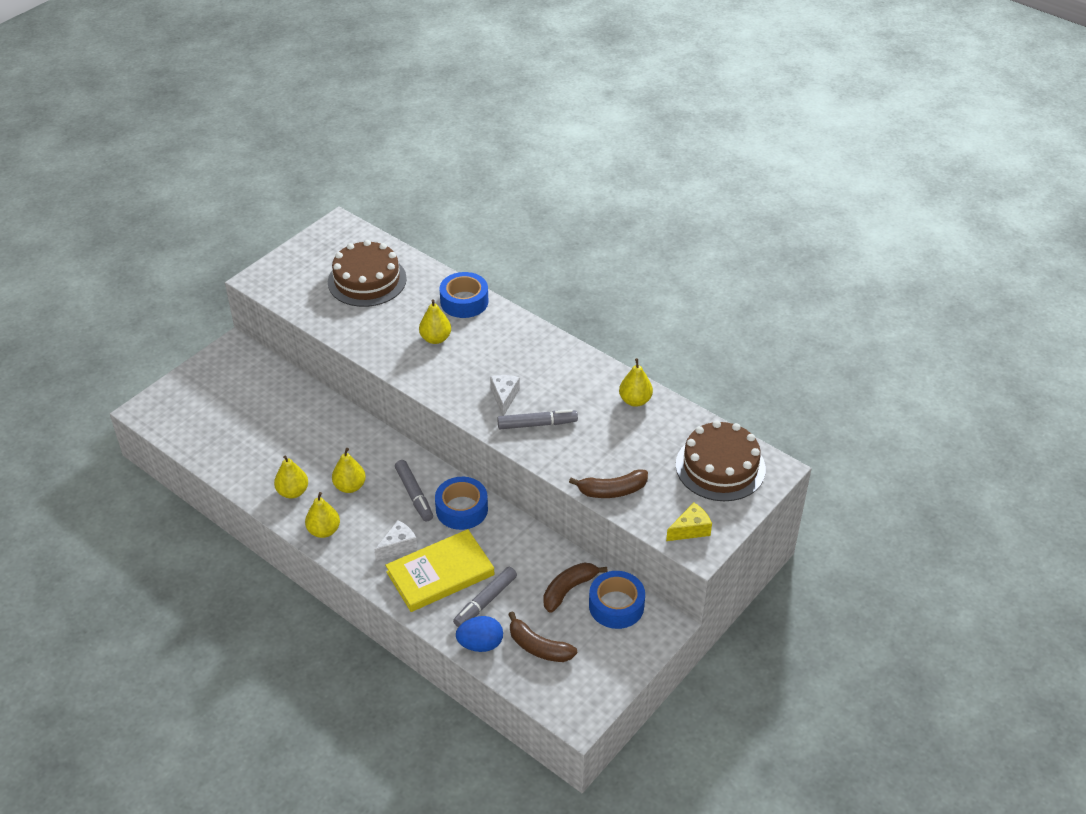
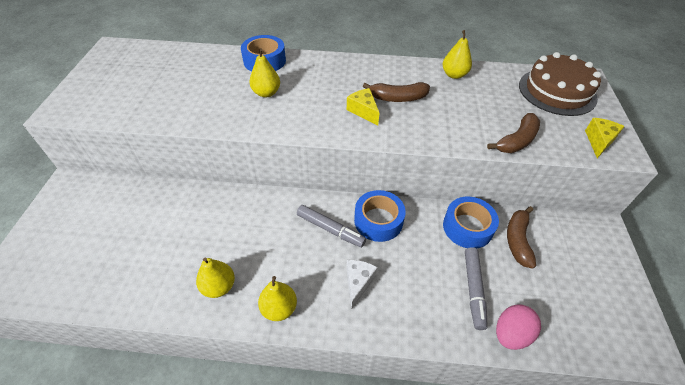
camera: 35 degrees left, 5 degrees up
(350, 486) = (269, 252): yellow pear -> none
(367, 280) = (169, 75): brown cake -> none
(440, 573) = (415, 287): yellow book -> none
(480, 644) = (511, 334): blue egg -> pink egg
(504, 397) = (363, 111): white cheese -> yellow cheese
(537, 424) = (409, 119): grey marker -> none
(538, 647) = (552, 304): brown banana -> brown banana (398, 98)
(616, 605) = (560, 233): blue tape -> blue tape (467, 227)

